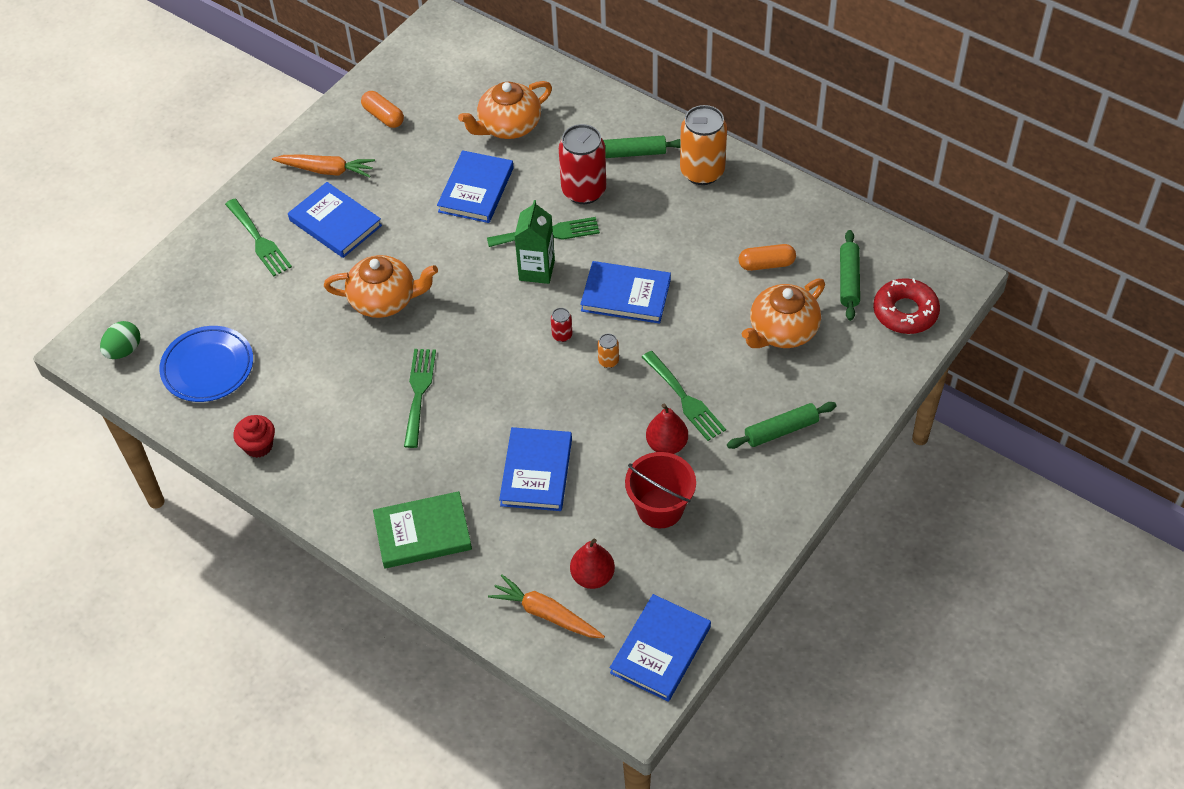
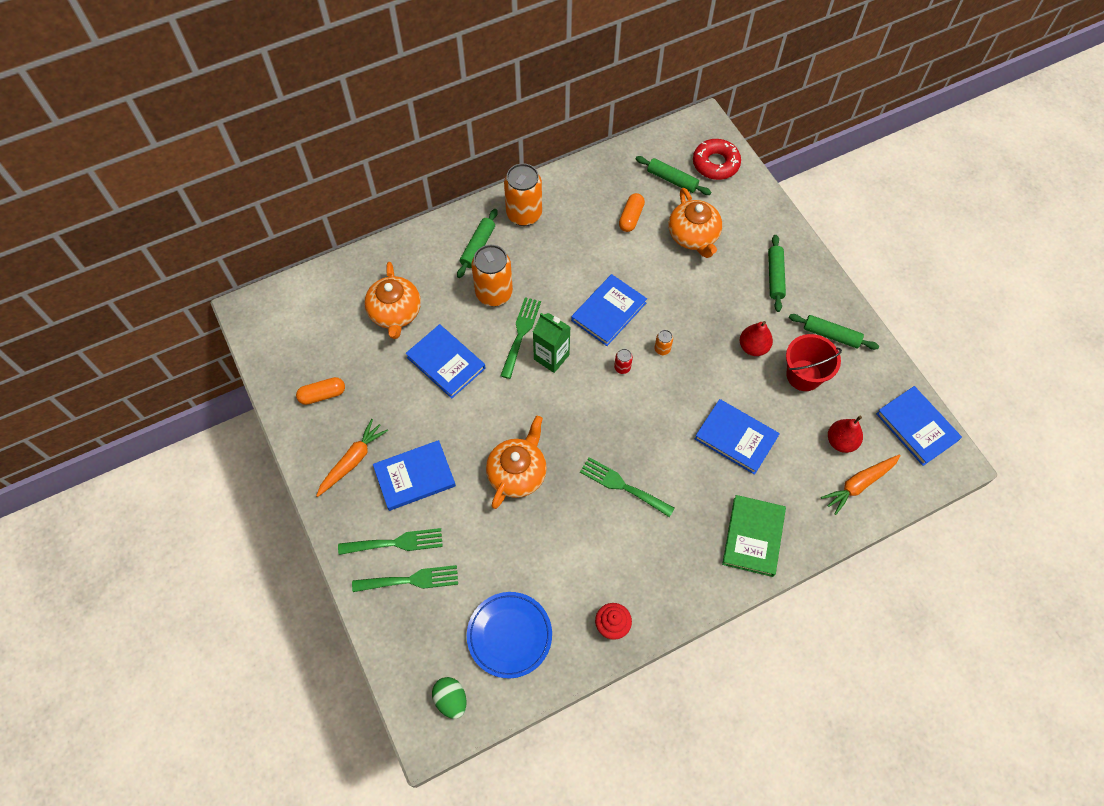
camera: 65 degrees left, 10 degrees up
(584, 191) = (494, 293): red can -> orange can
(685, 399) = (720, 318): green fork -> green fork (411, 580)
(735, 517) = (831, 335): none -> green rolling pin

